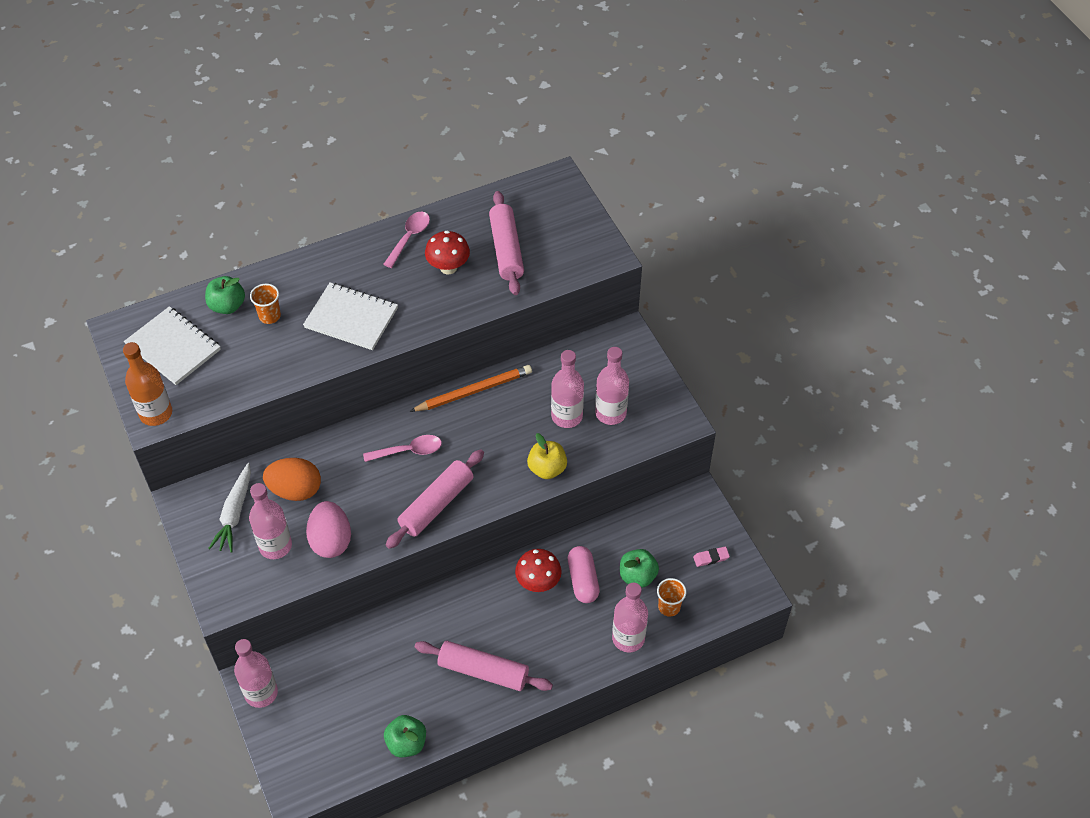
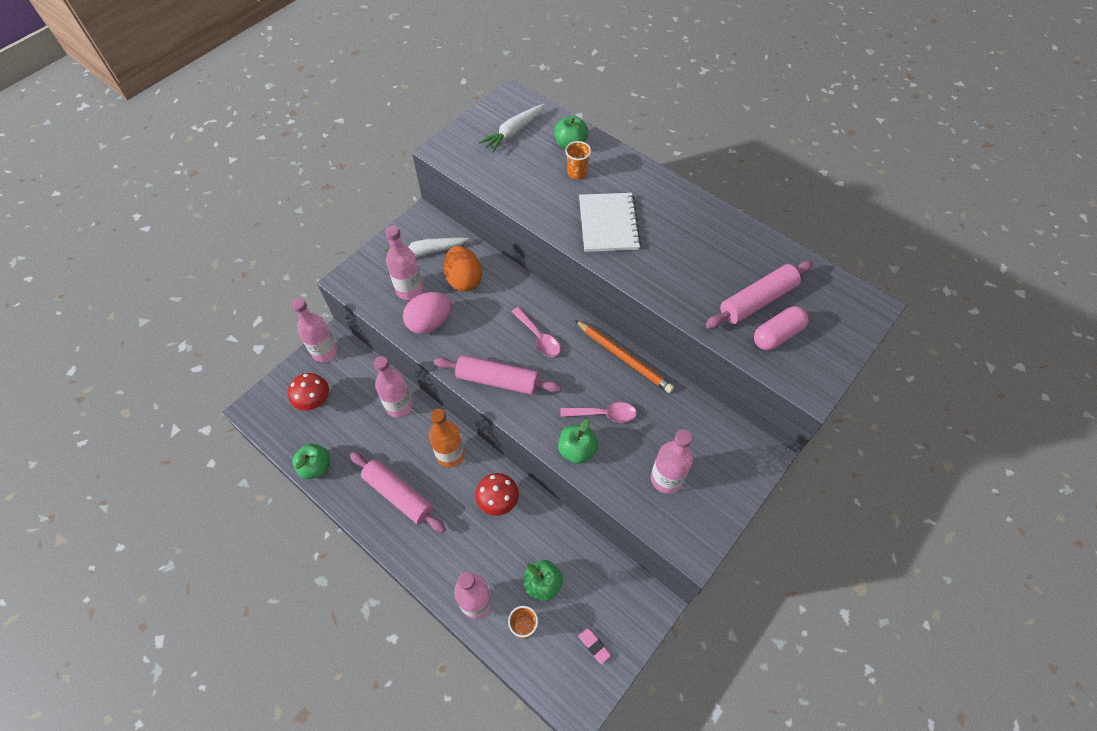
camera: 65 degrees right, 5 degrees up
(156, 413) = (449, 149): orange bottle -> orange bottle (450, 454)
(173, 347) = (513, 132): white notebook -> white carrot
(409, 238) = (717, 226): pink spoon -> pink spoon (603, 414)
(448, 267) = (706, 266): red mushroom -> red mushroom (315, 402)
(483, 671) = (398, 495): pink rolling pin -> pink rolling pin turned 45 degrees counterclockwise
(547, 469) = (577, 450): yellow apple -> green apple
(567, 416) = (641, 442): pink bottle -> pink bottle (399, 406)
(583, 580) = (517, 538): pink capsule -> pink capsule (777, 335)

